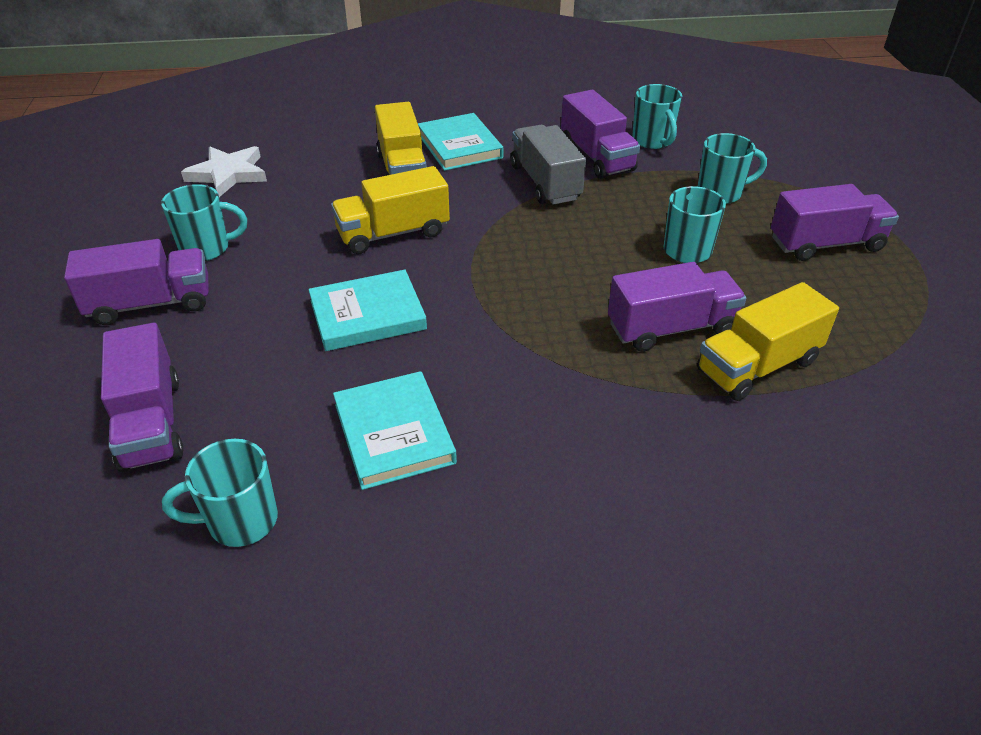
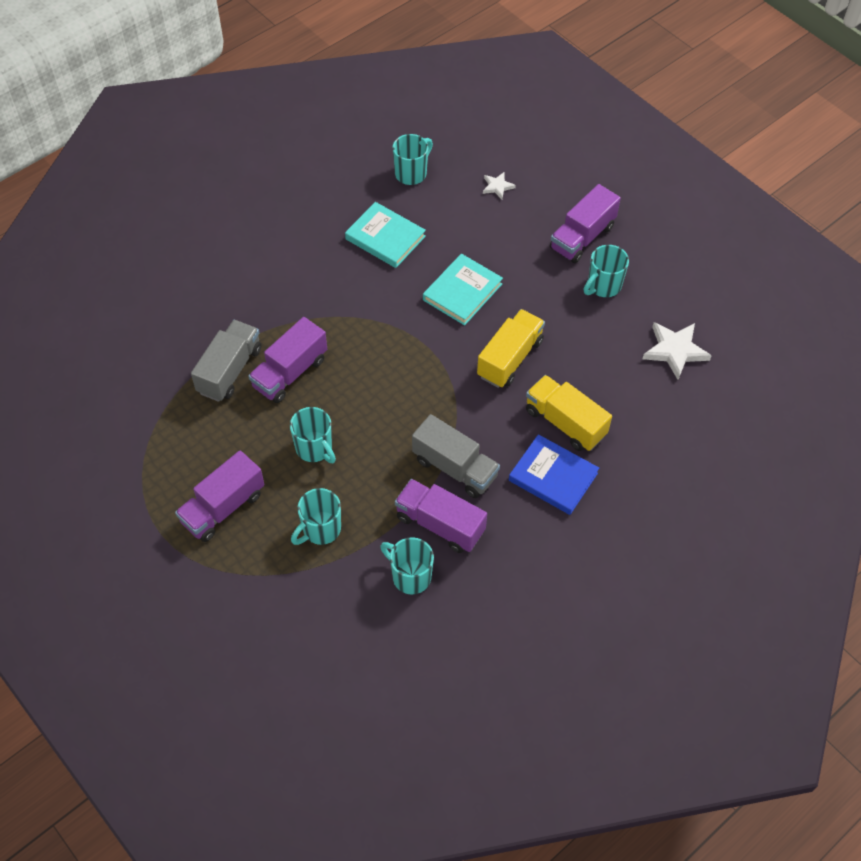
camera: 145 degrees right, 15 degrees up
(151, 423) = (497, 186): purple truck -> white star
(459, 146) = (553, 477): turquoise book -> blue book
(757, 366) = (230, 370): yellow truck -> grey truck

